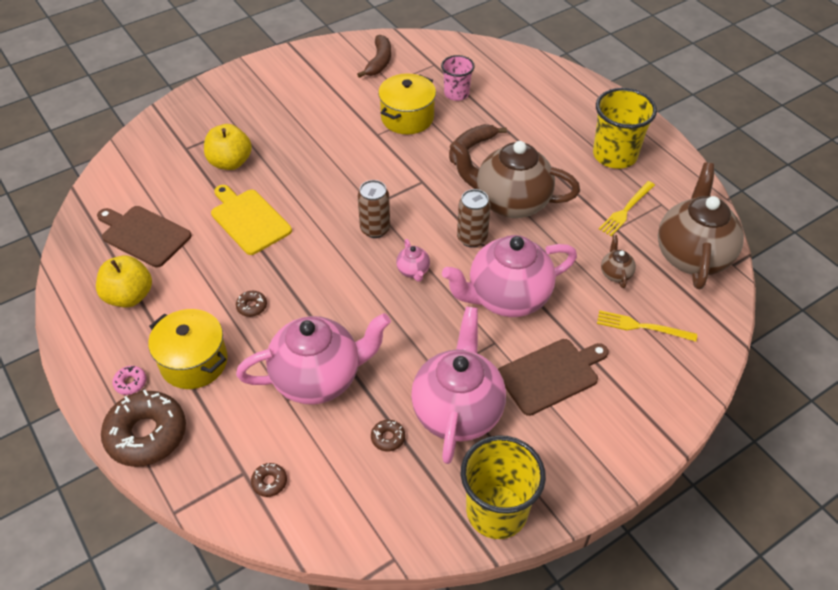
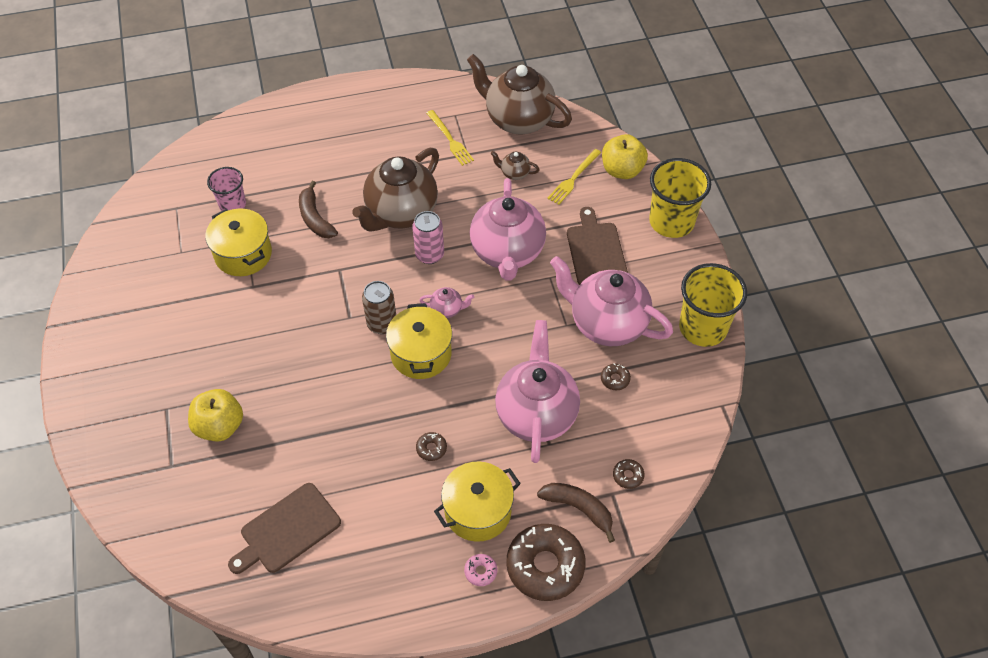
camera: 70 degrees left, 5 degrees up
(129, 296) = (368, 557): yellow apple -> yellow apple (622, 170)
(248, 220) = (315, 427): yellow cutting board -> none
(353, 267) = (421, 354): none -> yellow pot
(379, 62) = (141, 252): brown banana -> brown banana (578, 509)
(472, 238) = (429, 255): brown can -> pink can
(614, 155) = (383, 121): yellow cup -> yellow cup (671, 222)

